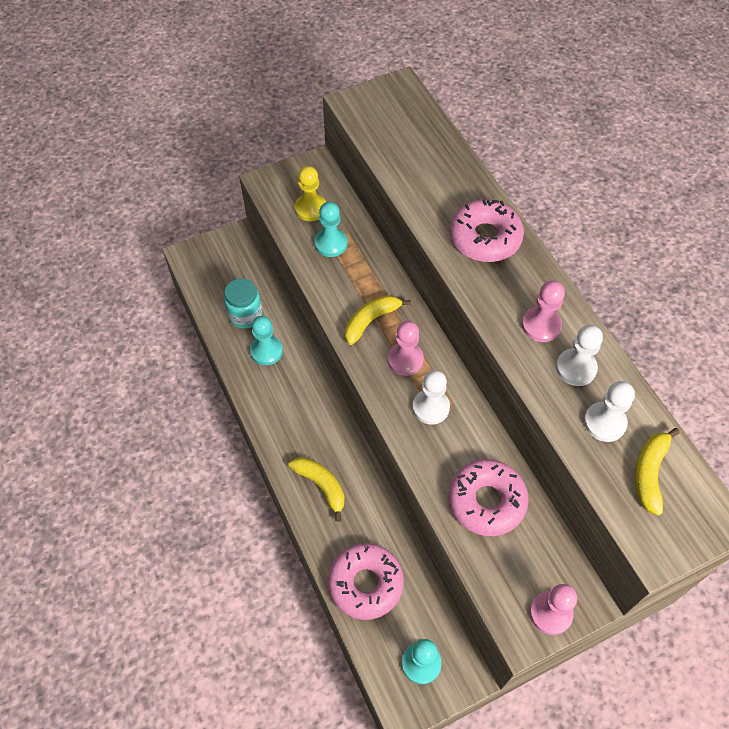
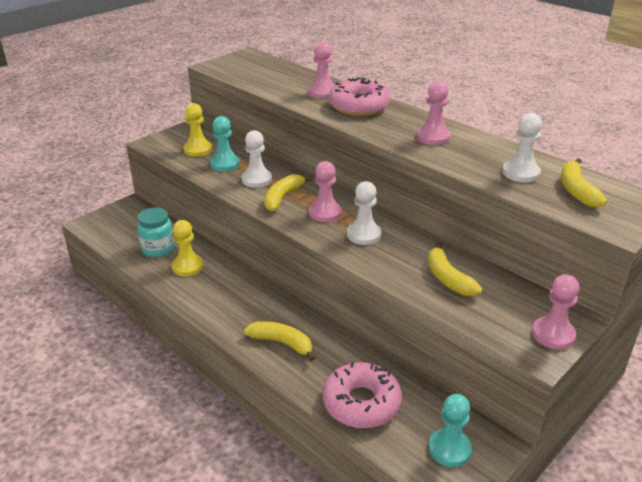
camera: 20 degrees left, 25 degrees down
(266, 351) = (187, 266): turquoise pawn -> yellow pawn
(455, 196) = (322, 92): none -> pink pawn
(486, 501) = (448, 278): pink donut -> yellow banana
(576, 368) = (476, 152): white pawn -> white pawn (256, 179)

